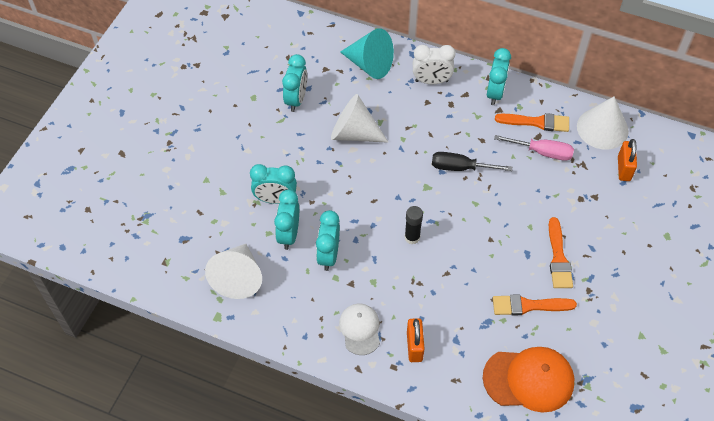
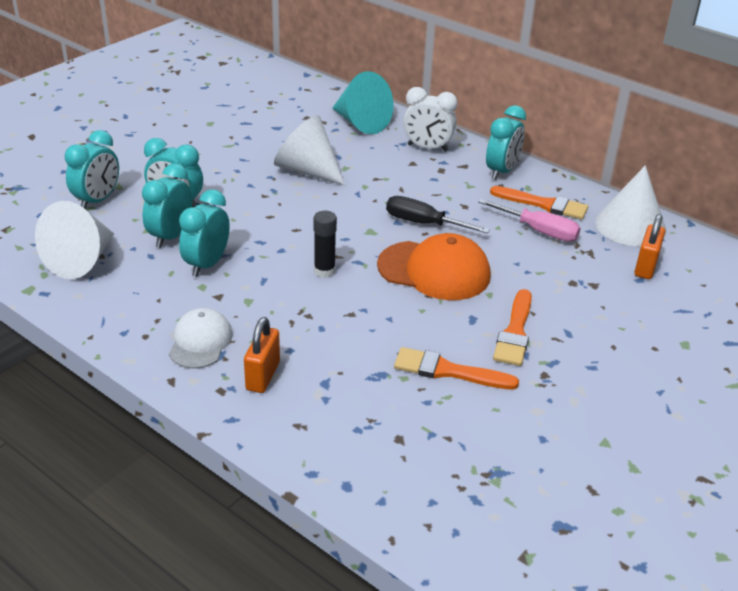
camera: 15 degrees right, 20 degrees down
(296, 99) = (257, 133): turquoise clock -> turquoise clock (97, 200)
(529, 379) = (408, 451): orange cap -> orange cap (434, 271)

